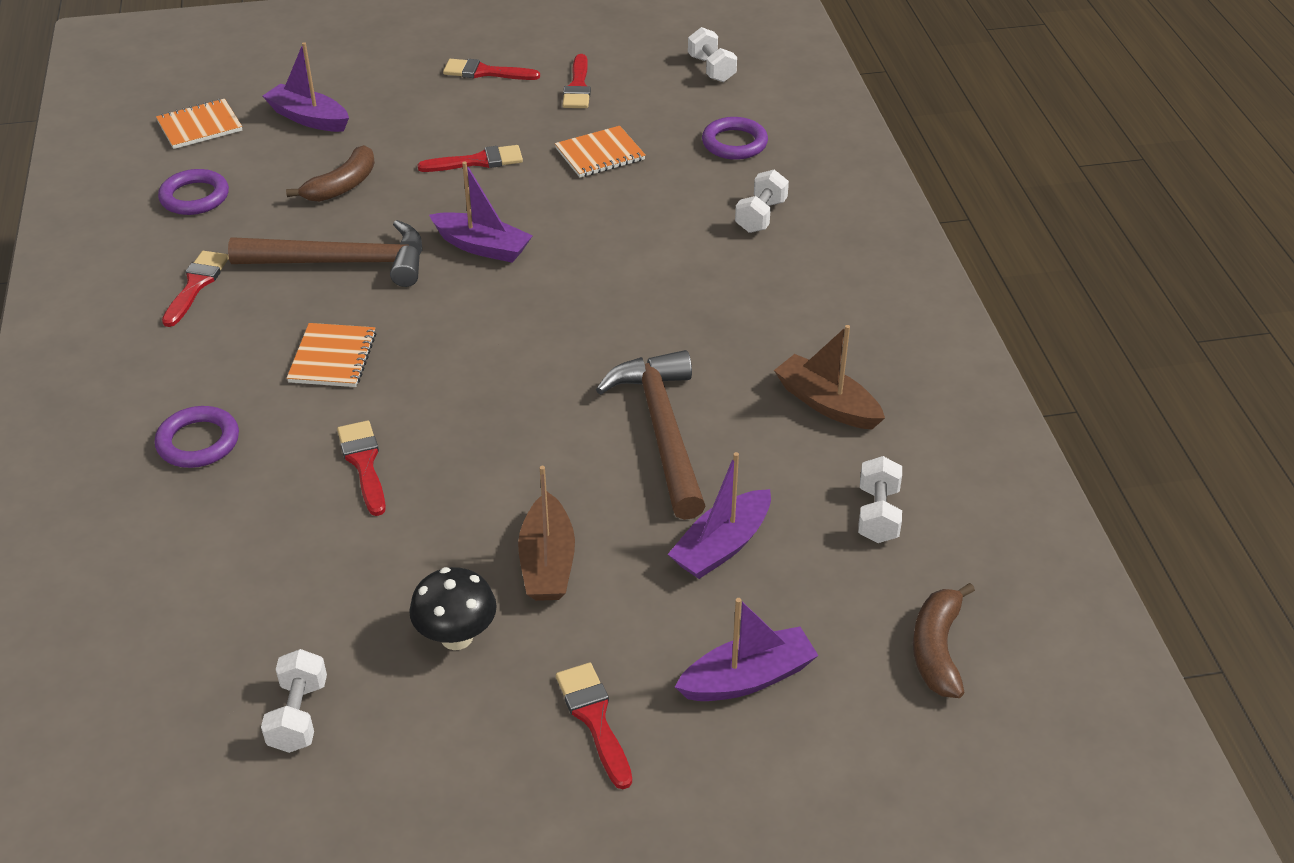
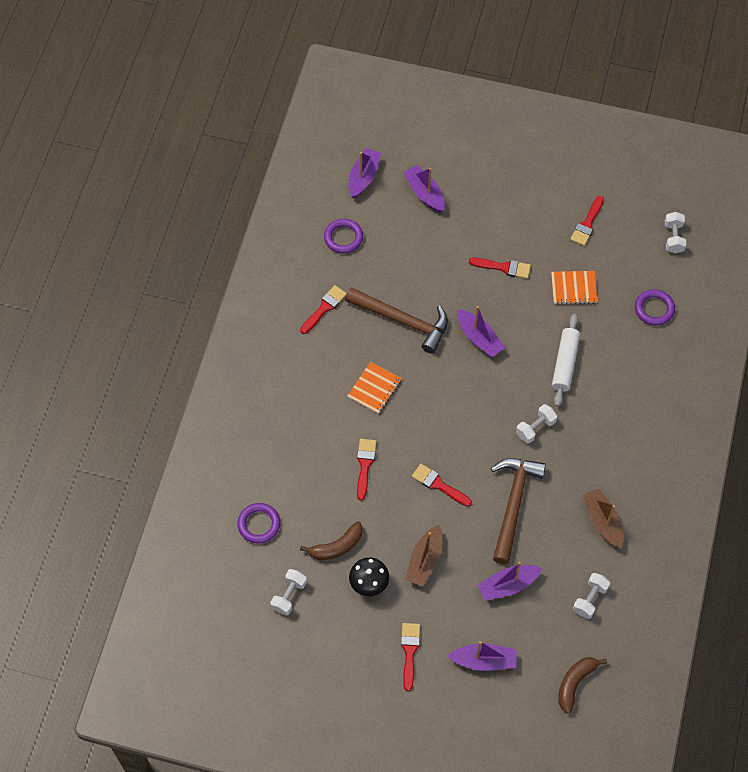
camera: 25 degrees right, 20 degrees up
(198, 442) = (294, 419): purple ring -> purple ring (259, 524)
(200, 126) = (363, 177): orange notebook -> purple boat
(342, 185) = (423, 259): brown banana -> brown banana (336, 546)
(485, 72) = (539, 190): red brush -> red brush (438, 485)
(639, 236) = (565, 363): none -> white rolling pin
(761, 216) = (638, 374): white dumbbell -> white dumbbell (535, 428)

